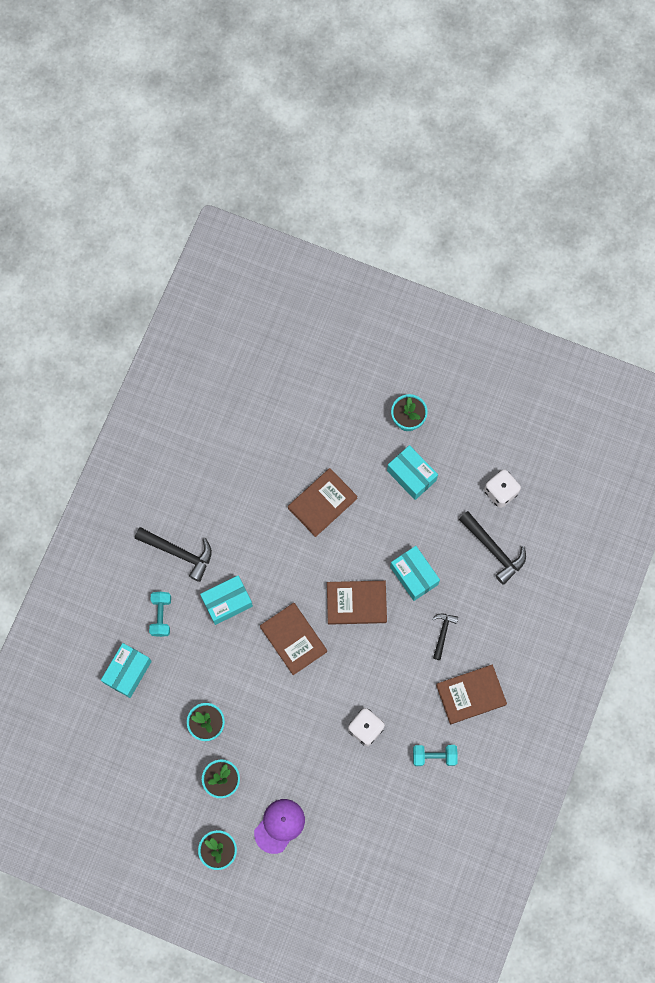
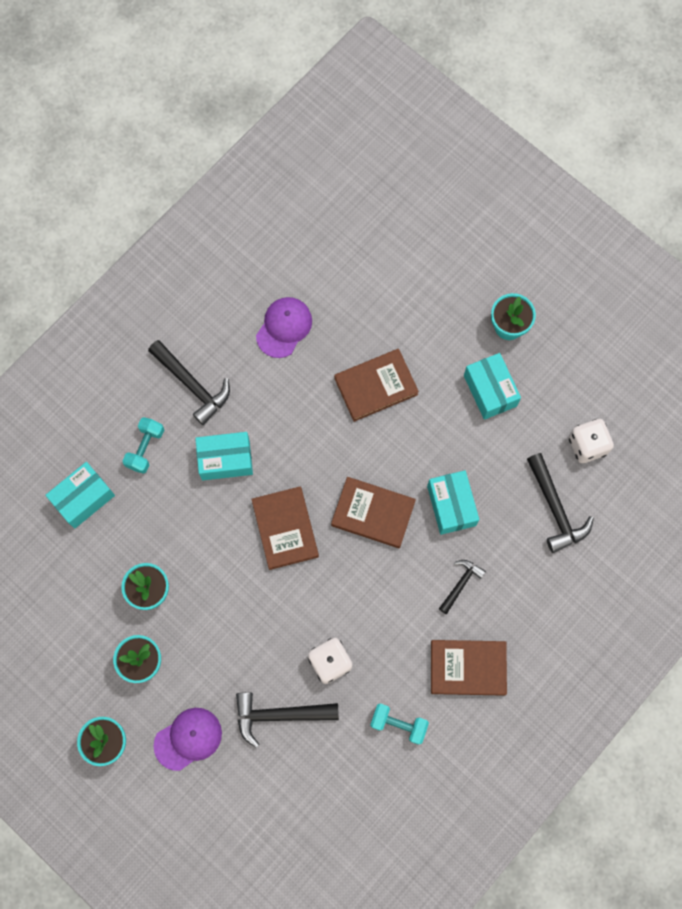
camera: 20 degrees right, 0 degrees up
(233, 482) = (284, 327): none -> purple cap
(342, 782) = (279, 715): none -> black hammer

